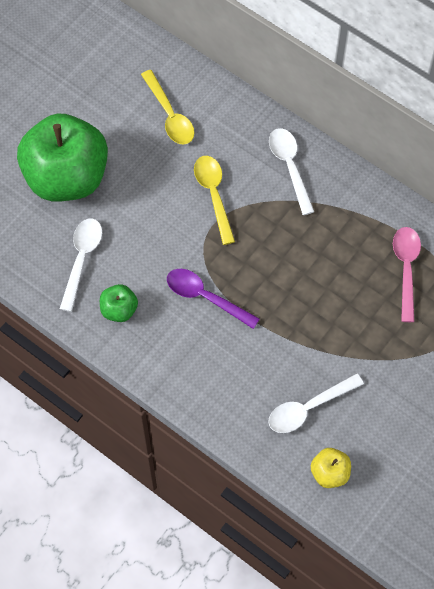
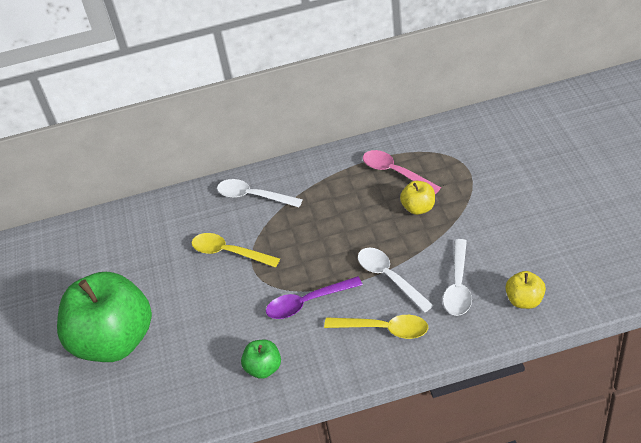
camera: 45 degrees left, 20 degrees down
(82, 259) = (195, 371): white spoon -> white spoon (389, 278)
(170, 115) = (137, 245): yellow spoon -> yellow spoon (384, 329)
(376, 318) = (418, 208): none -> yellow apple

